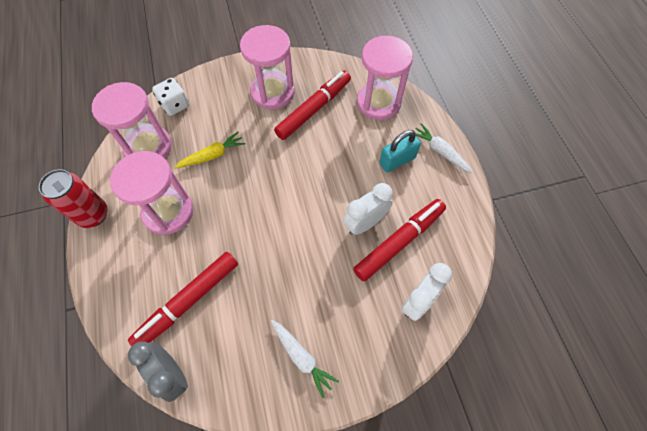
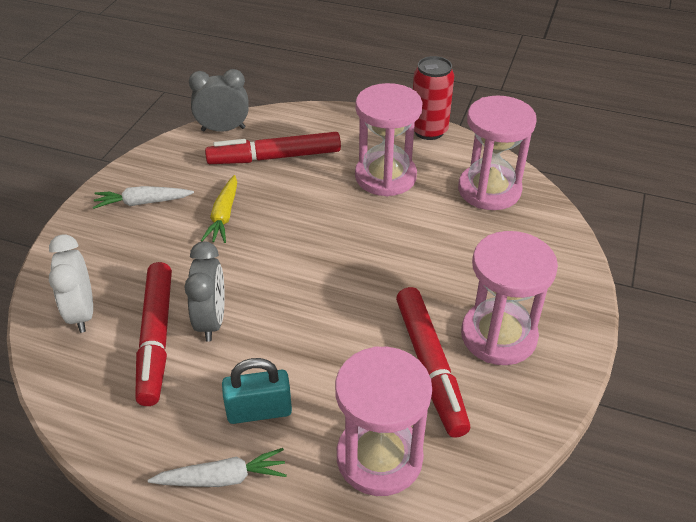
camera: 125 degrees right, 20 degrees down
(175, 105) = (543, 232): white dice -> none
(188, 301) = (274, 157): red marker -> red marker turned 90 degrees counterclockwise
(212, 155) = (433, 234): yellow carrot -> yellow carrot (224, 216)
(365, 223) = (211, 321): white clock -> grey clock
(397, 161) = (259, 411): turquoise padlock -> turquoise padlock turned 75 degrees clockwise

